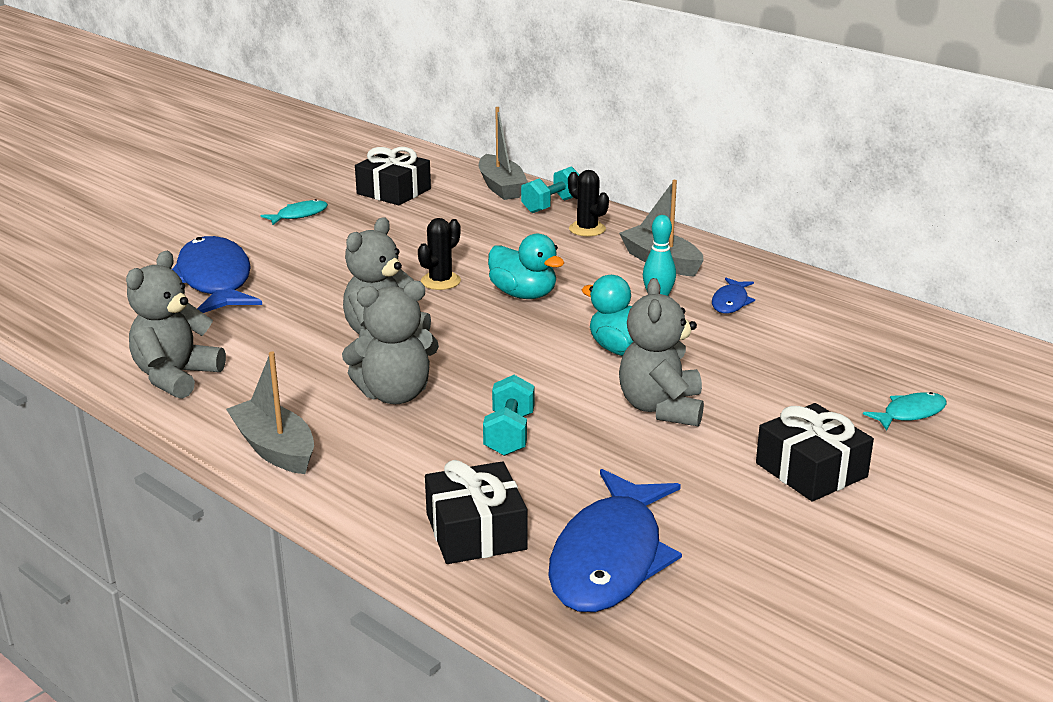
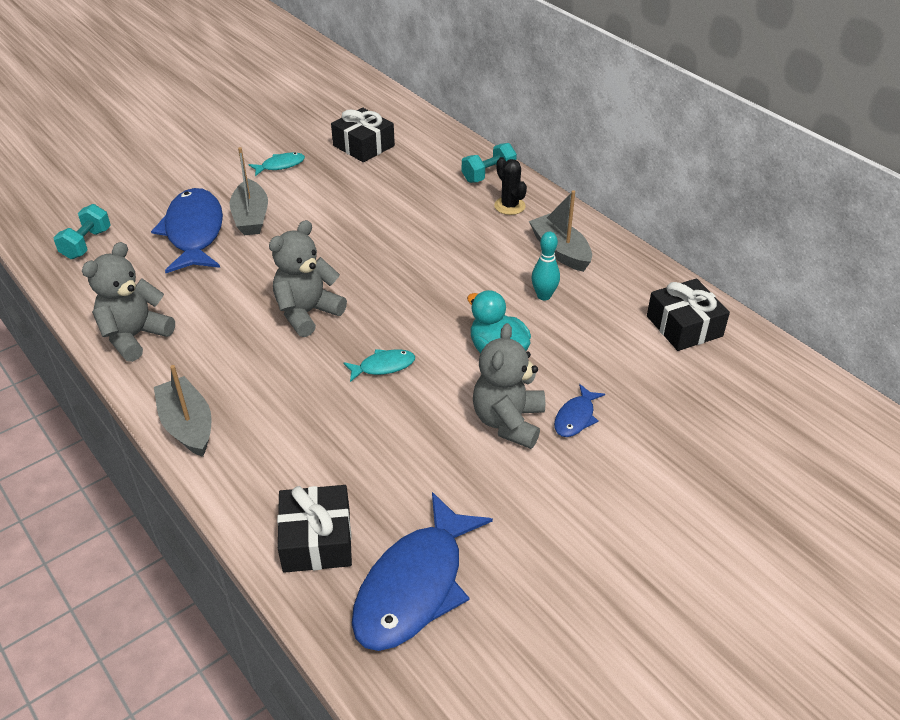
camera: 10 degrees right, 15 degrees up
(395, 394) = (298, 378): grey teddy bear -> none
(440, 281) = (371, 253): black cactus -> none
(501, 187) = (453, 149): grey boat -> grey boat (251, 217)
(509, 434) = (375, 435): turquoise dumbbell -> turquoise dumbbell (86, 244)
(523, 294) = (434, 276): turquoise duck -> none
(731, 302) = (605, 306): blue fish -> blue fish (576, 417)
(811, 470) = (612, 511): black gift -> black gift (684, 326)
(910, 413) = (719, 456): turquoise fish -> turquoise fish (383, 366)

